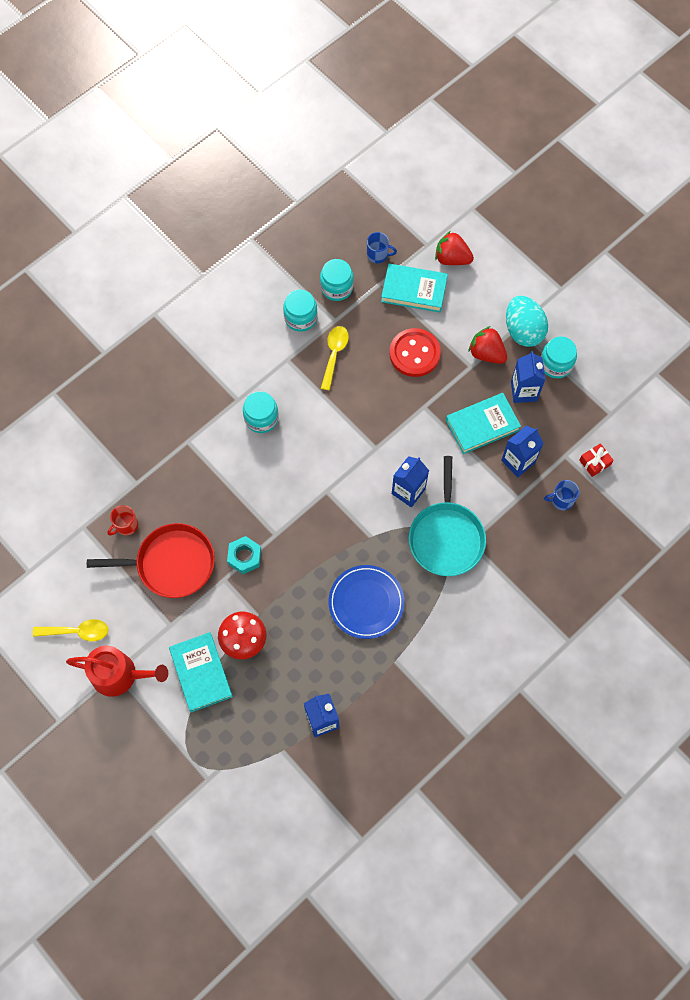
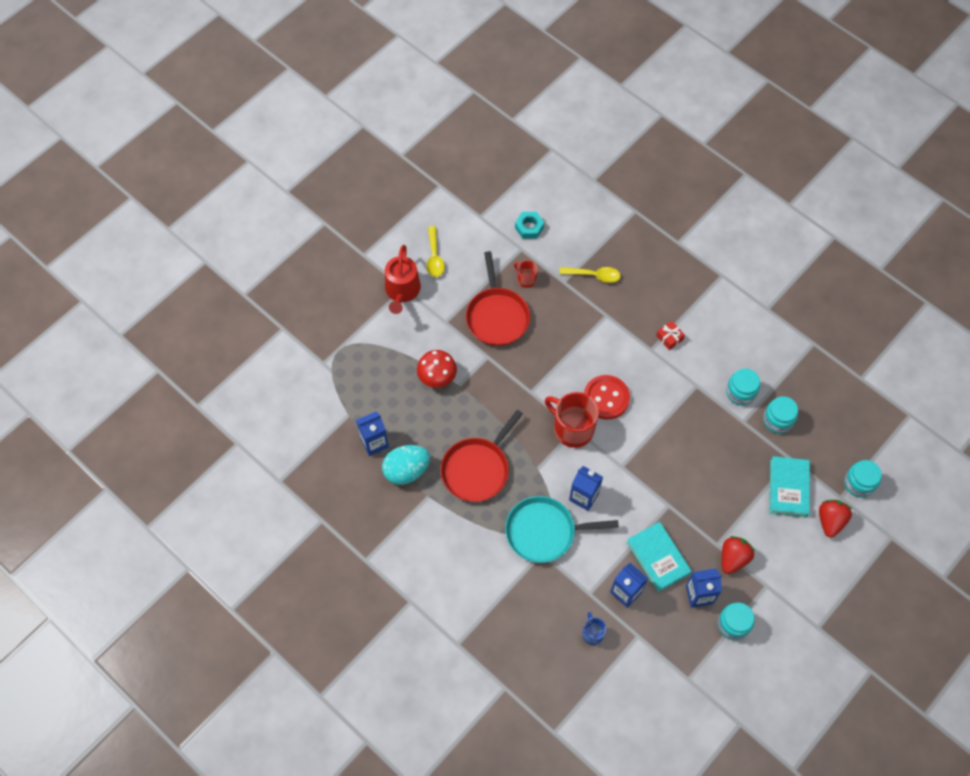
camera: 85 degrees right, 5 degrees down
(201, 673) = (407, 348): turquoise book -> none
(244, 557) = (508, 370): turquoise nut -> turquoise nut (529, 227)
(261, 418) = (636, 370): turquoise jar -> turquoise jar (859, 483)
(326, 494) = (572, 428): none -> red mug
(334, 354) = (708, 424): yellow spoon -> yellow spoon (594, 275)
(366, 602) = (477, 469): blue plate -> red pan
(378, 255) = (820, 453): blue mug -> none
(414, 353) = (721, 493): red button -> red button (606, 398)
(523, 331) = (764, 592): turquoise egg -> turquoise egg (406, 470)
(594, 462) = (635, 664): red gift -> red gift (669, 338)

